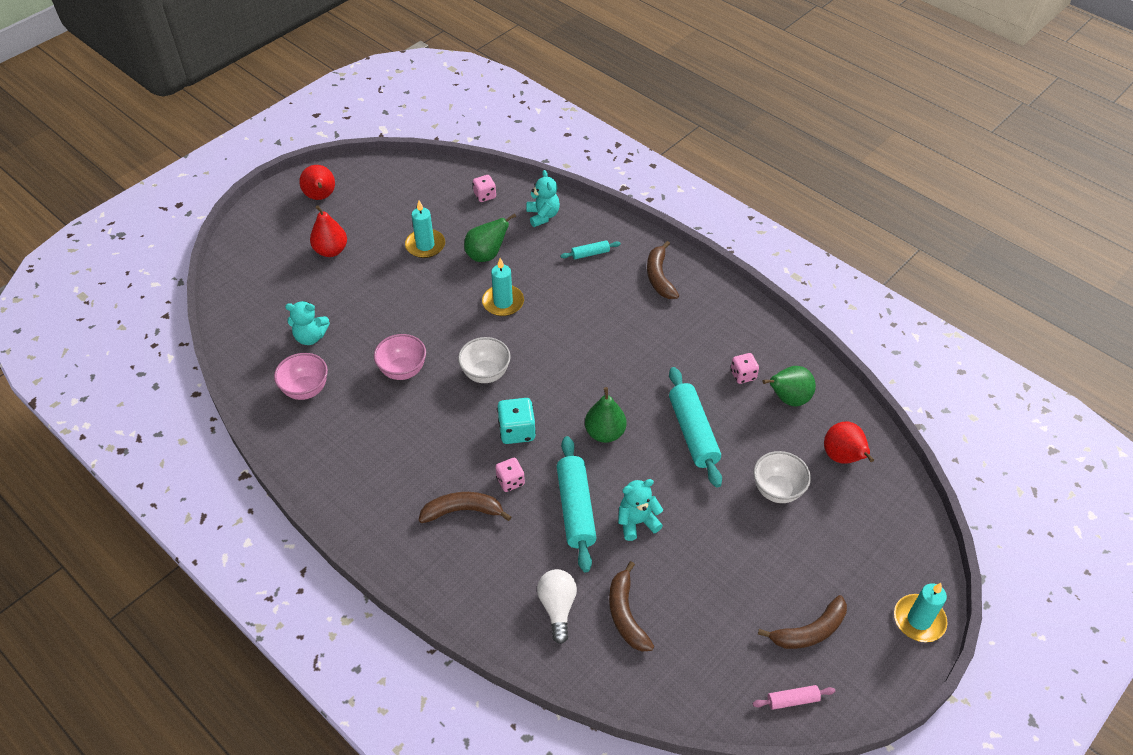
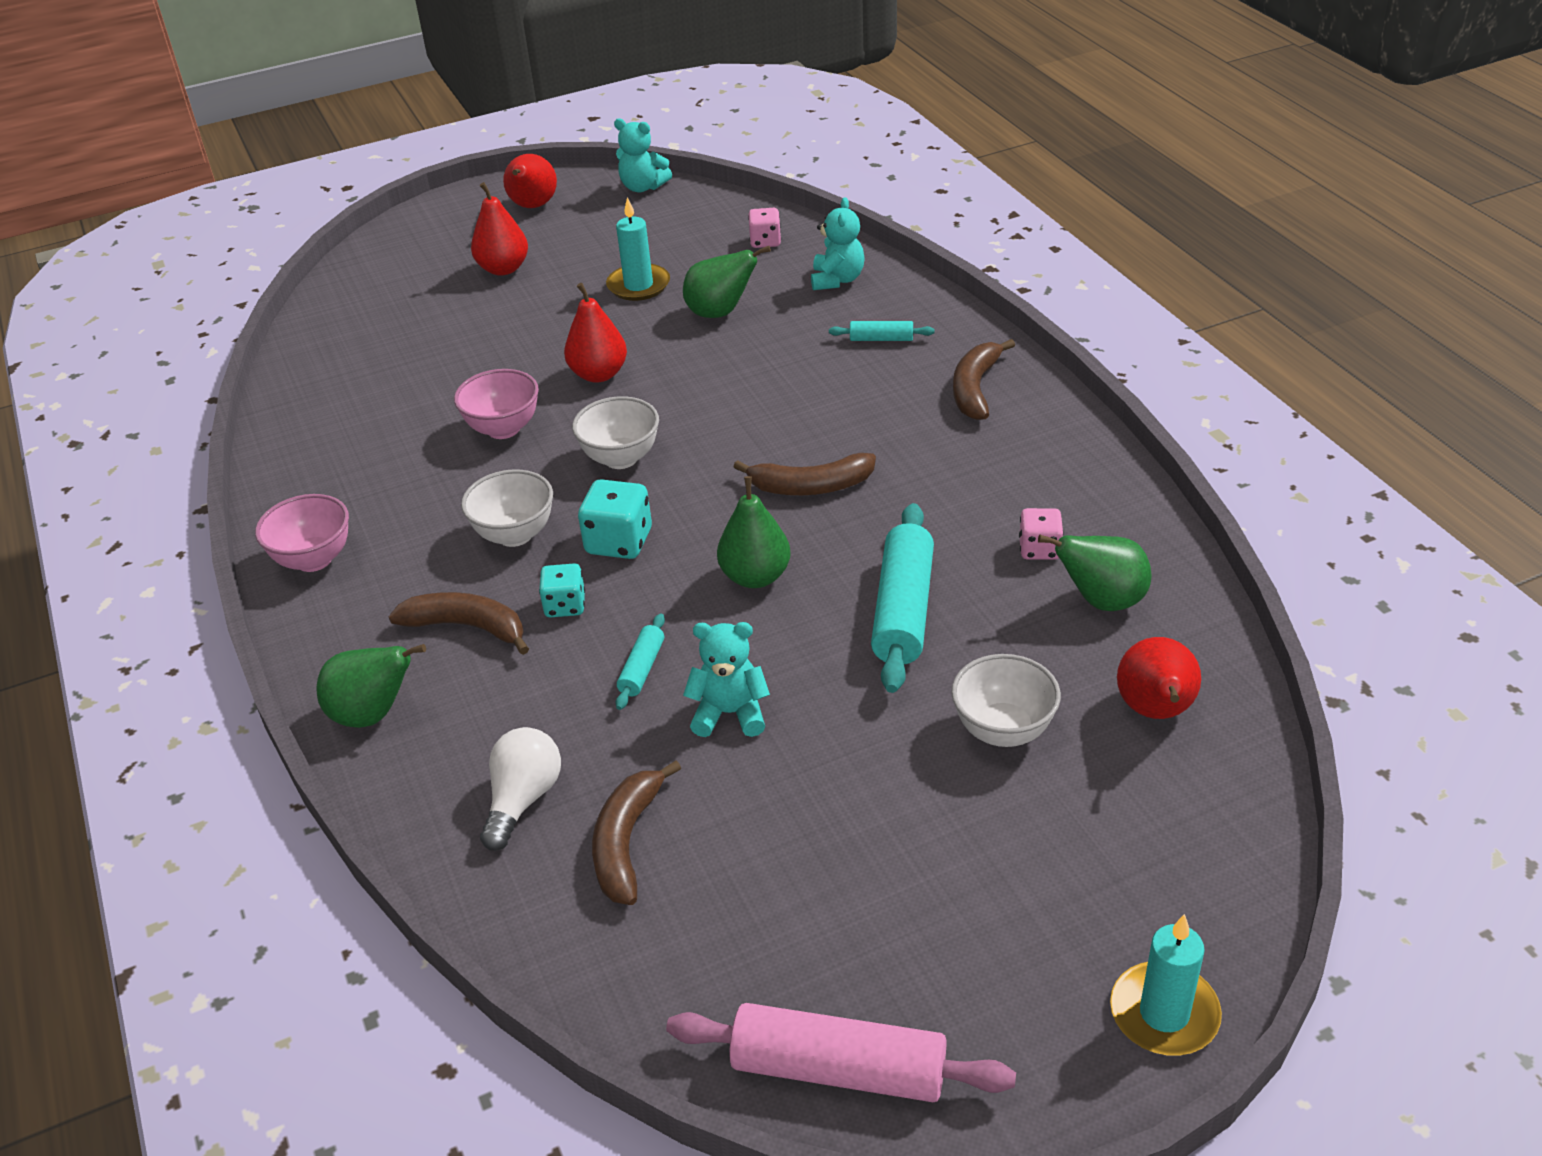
camera: 25 degrees right, 10 degrees down
(306, 390) = (354, 423): pink bowl -> pink bowl (314, 559)
(310, 337) = (405, 363): turquoise teddy bear -> turquoise teddy bear (643, 187)
(438, 317) = (599, 374): none -> red pear
(442, 582) = (373, 714): none -> green pear
(454, 442) = (515, 535): none -> white bowl
(503, 302) = (706, 375): turquoise candle -> none
(510, 481) = (565, 605): pink dice -> turquoise dice
(575, 509) = (642, 669): turquoise rolling pin -> turquoise rolling pin, size x0.49
(792, 700) = (839, 1069): pink rolling pin -> pink rolling pin, size x2.05
(810, 631) = (937, 966): brown banana -> brown banana (811, 486)

